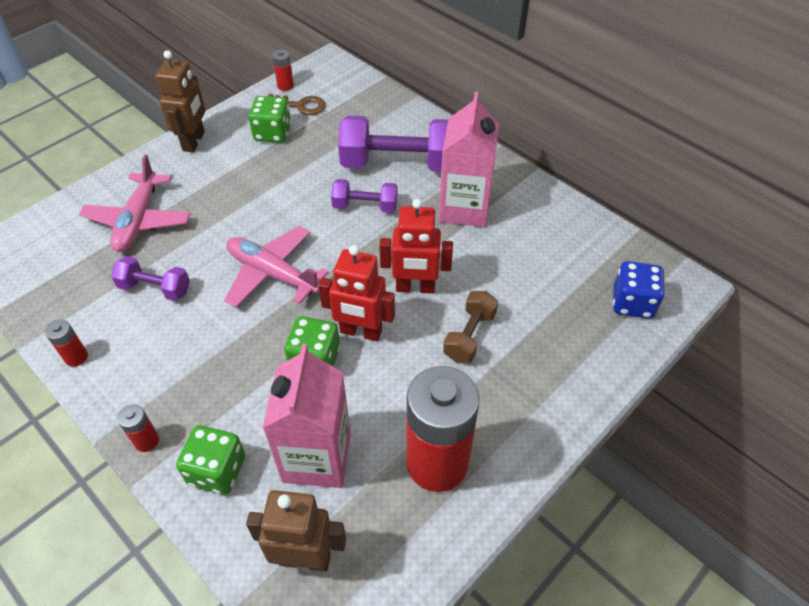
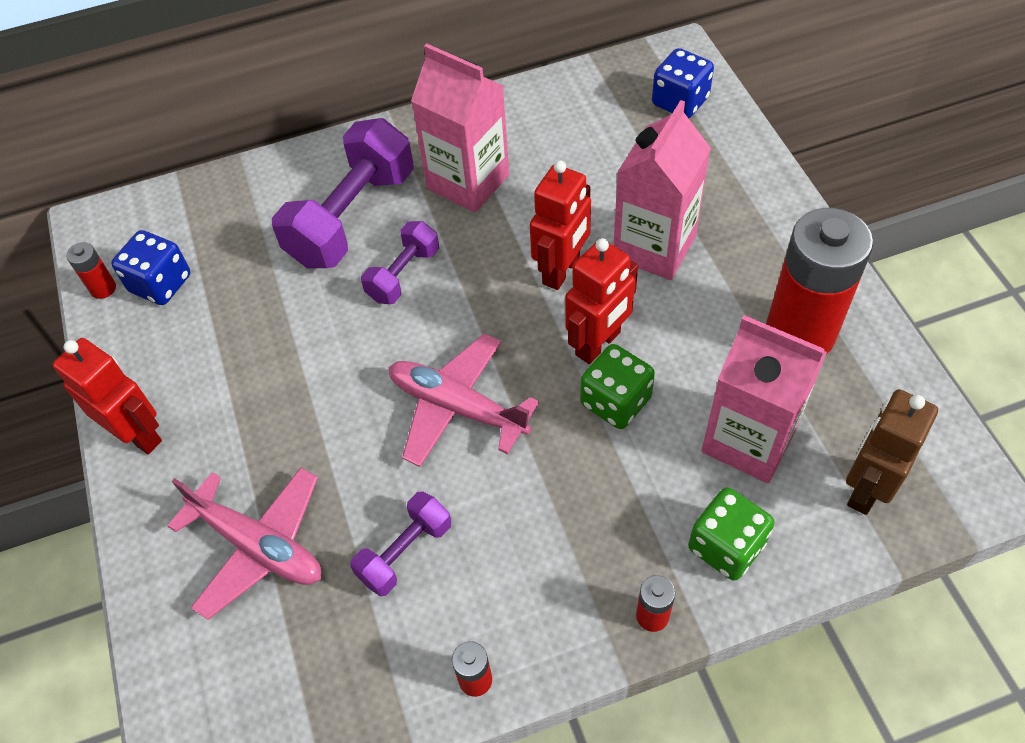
camera: 60 degrees left, 5 degrees up
(194, 141) = (138, 434): brown robot -> red robot
(272, 133) = (194, 332): green dice -> none
(272, 273) = (457, 407): pink plane -> pink plane turned 60 degrees clockwise
(300, 105) = (160, 283): brown key -> blue dice
(469, 336) = (654, 247): brown dumbbell -> pink carton

